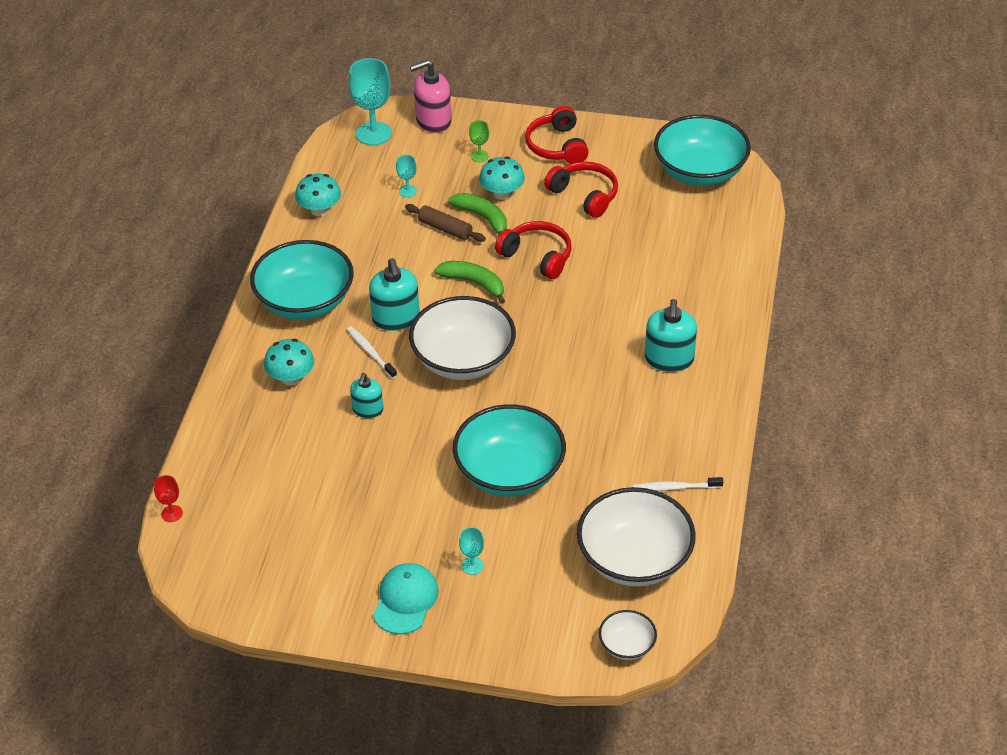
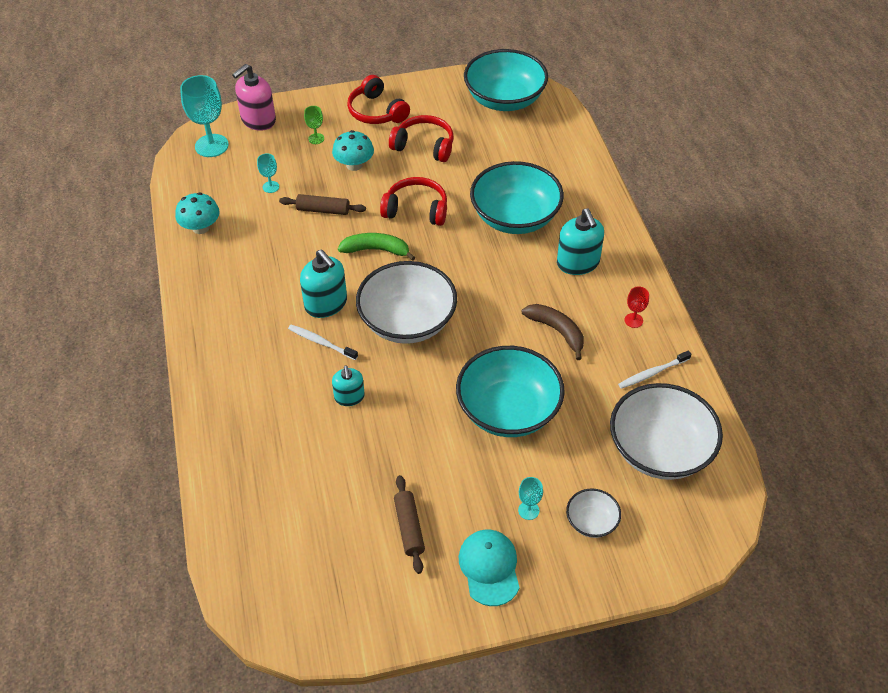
camera: 25 degrees left, 5 degrees up
(172, 513) = (220, 568): red goblet -> red goblet (633, 320)
(291, 378) = (261, 391): turquoise mushroom -> none
(305, 301) = (234, 315): turquoise bowl -> turquoise bowl (515, 217)
(354, 540) = (409, 528): none -> brown rolling pin
(483, 218) = (350, 190): green banana -> none
(604, 417) = (557, 331): none -> brown banana
(627, 645) = (703, 532): white bowl -> white bowl (591, 521)

